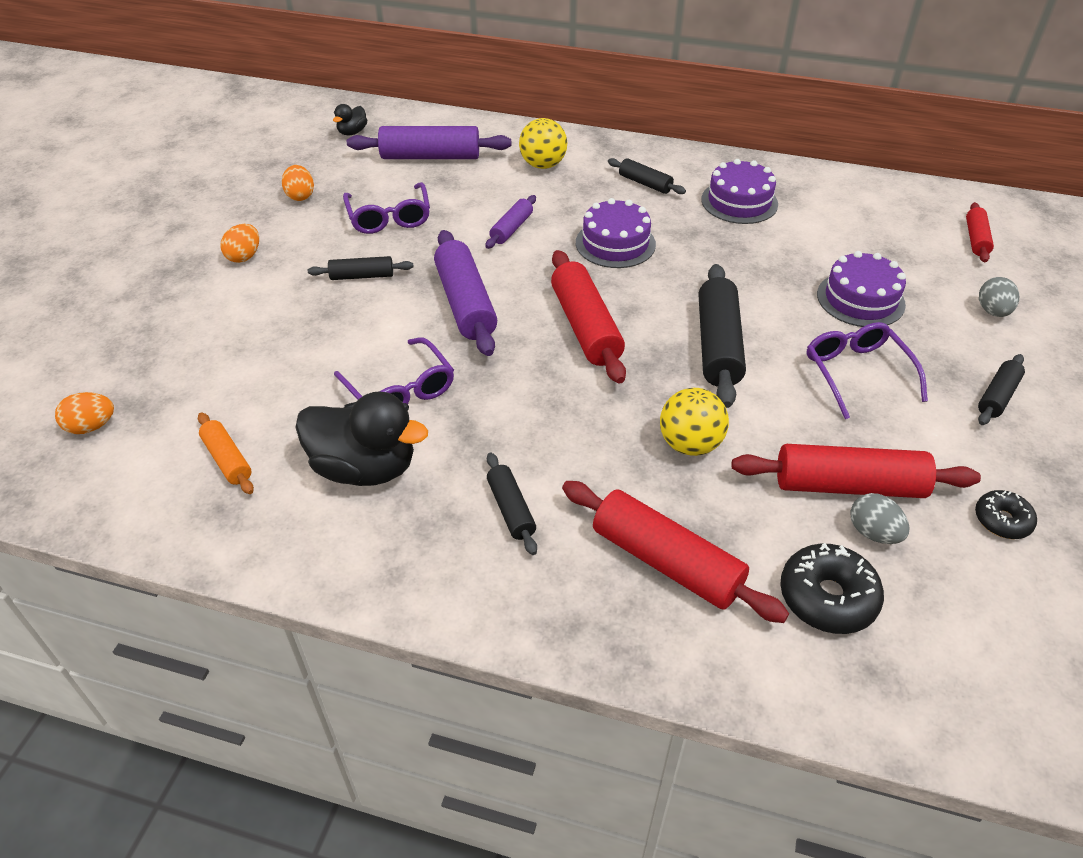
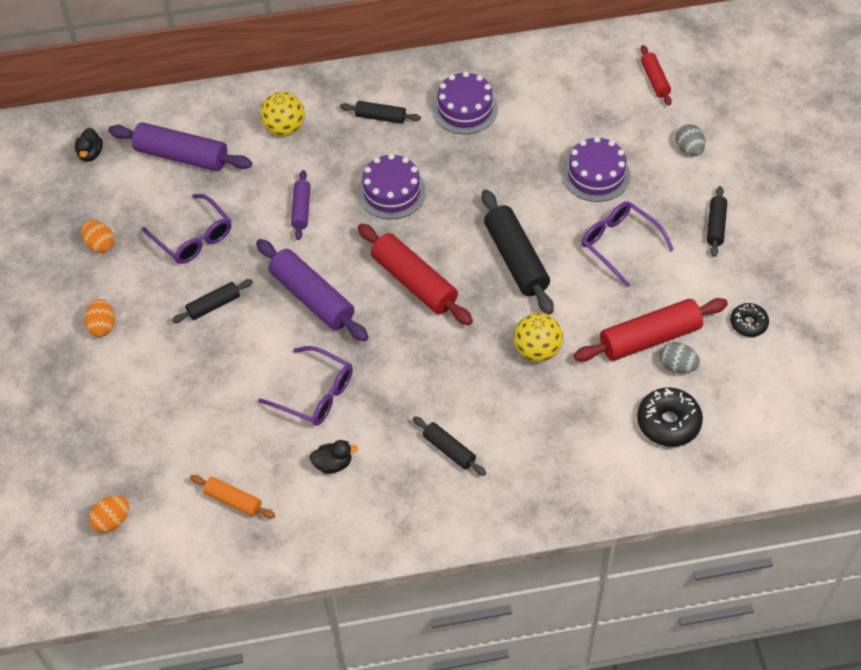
camera: 25 degrees left, 10 degrees up
(365, 468) = (333, 464): black duck -> black duck, size x0.47
(430, 157) = (181, 156): purple rolling pin -> purple rolling pin turned 45 degrees clockwise
(666, 561) = (564, 442): red rolling pin -> none

